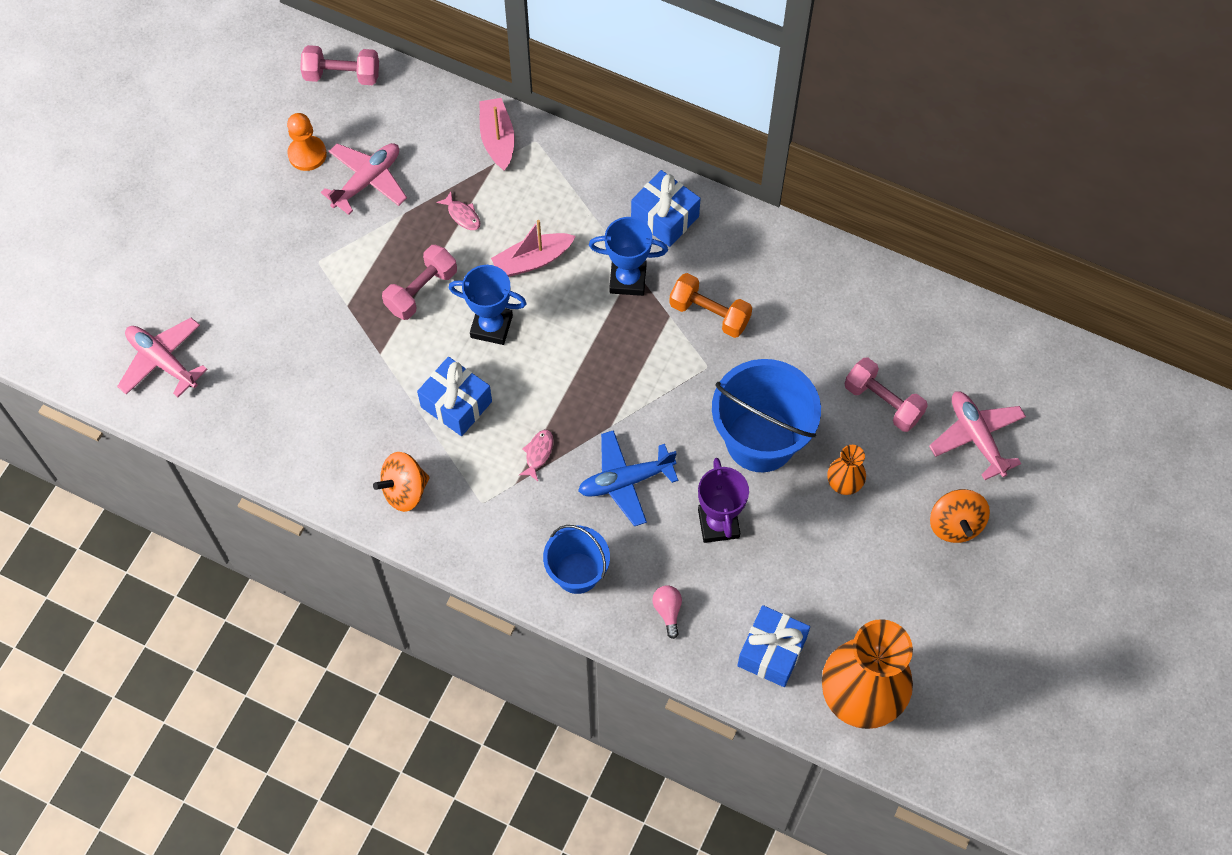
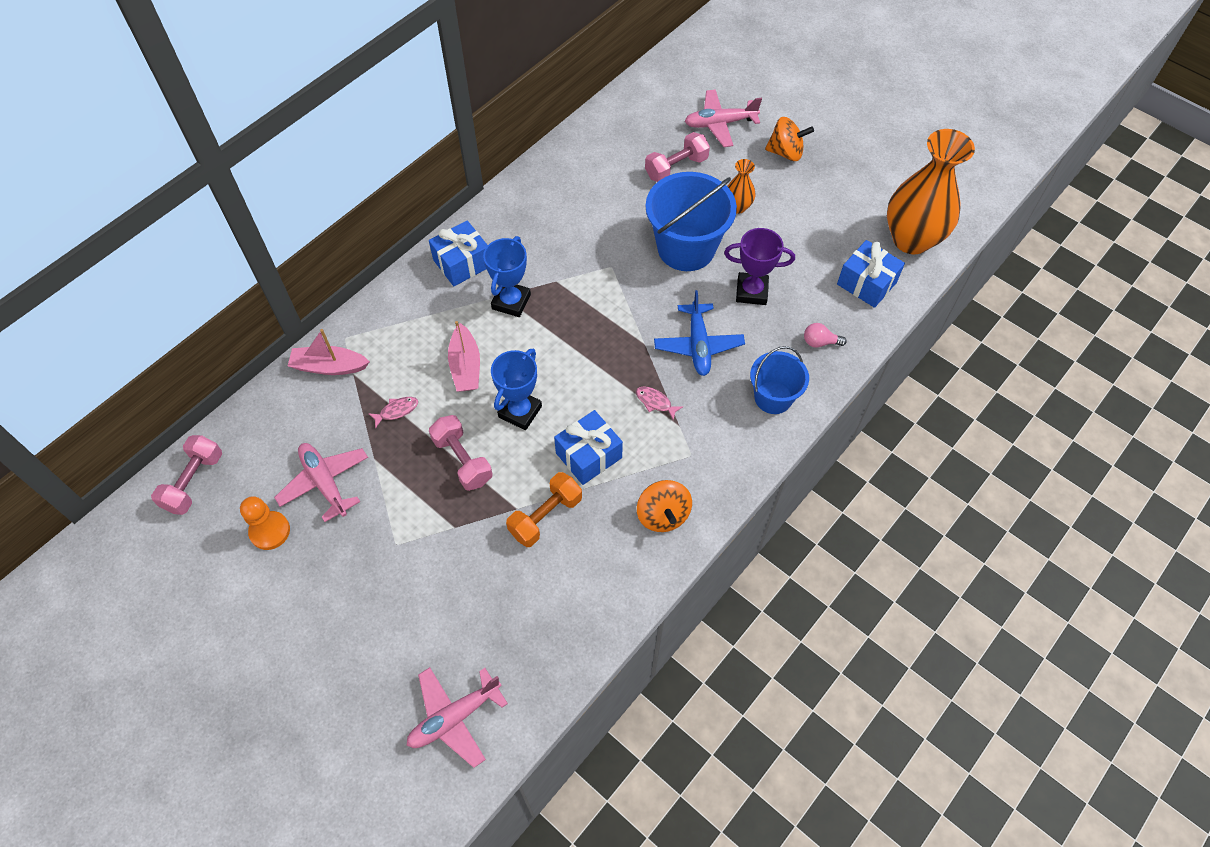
camera: 75 degrees left, 5 degrees down
(709, 314) = (563, 254): orange dumbbell -> orange dumbbell (545, 516)

